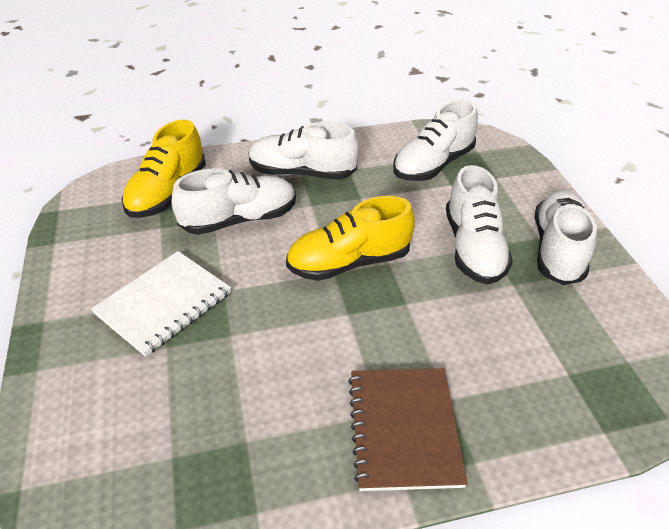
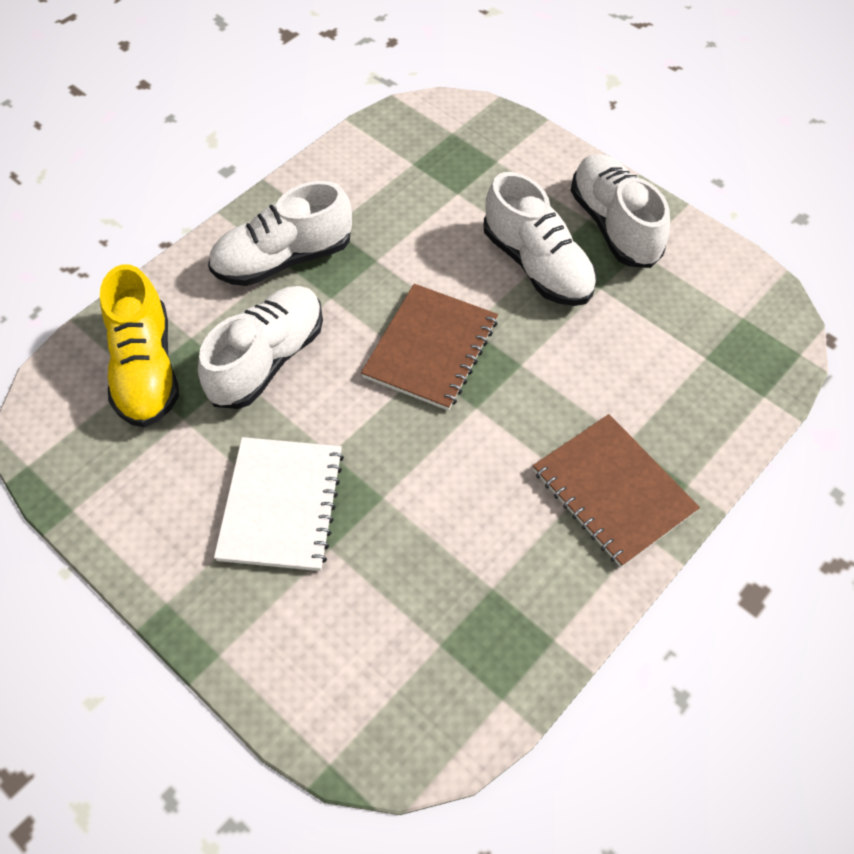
camera: 35 degrees left, 15 degrees up
(349, 262) = (431, 348): yellow shoe -> brown notebook
(433, 165) = (419, 175): white shoe -> none

